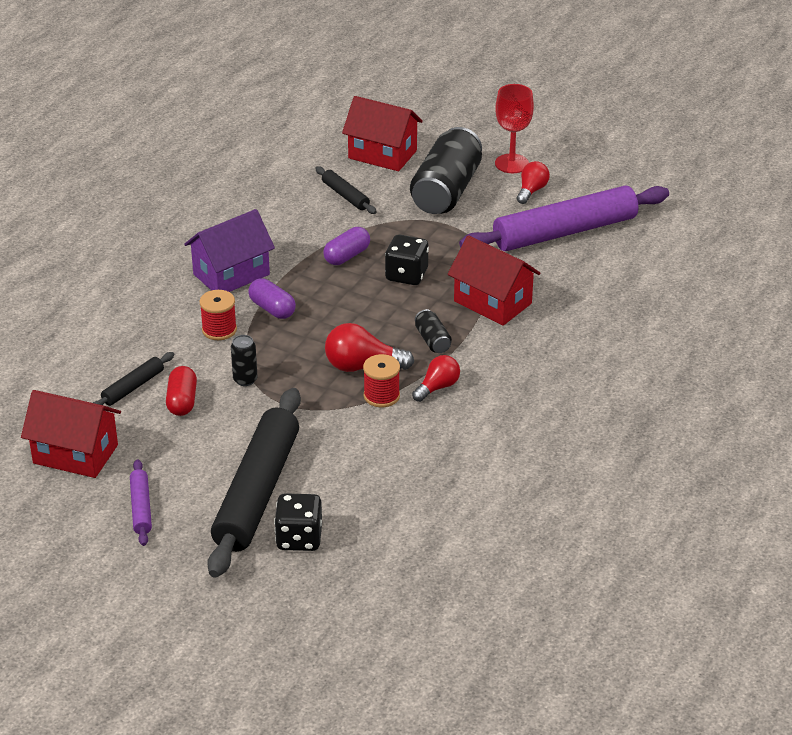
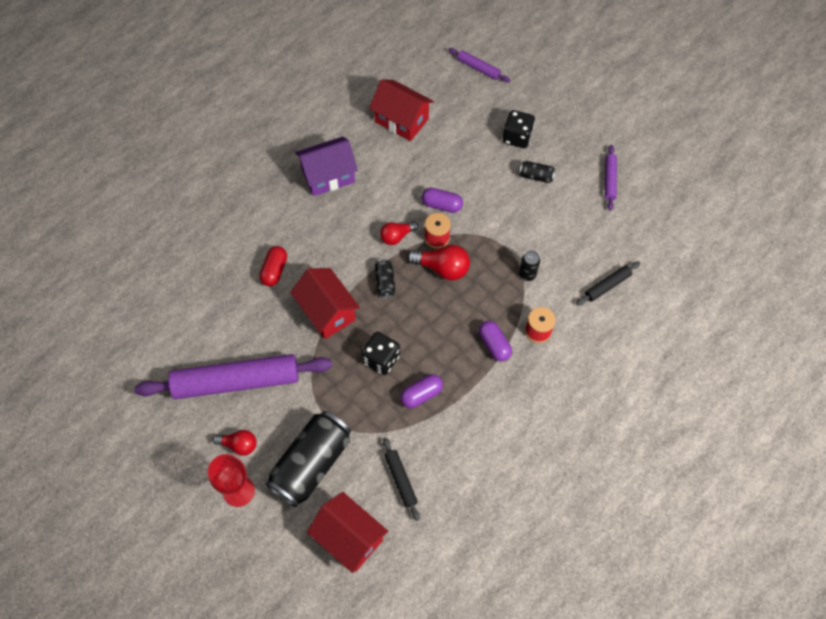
camera: 165 degrees left, 25 degrees up
(75, 454) = (649, 233): red house -> red house (401, 120)
(182, 401) = (574, 264): red capsule -> red capsule (274, 270)
(231, 274) = (519, 394): purple house -> purple house (328, 176)
(257, 492) = (536, 176): black rolling pin -> black can
(388, 432) = (442, 205): none -> purple capsule
(394, 631) = (478, 68): none -> purple rolling pin
(531, 191) = (239, 445): red light bulb -> red light bulb turned 120 degrees counterclockwise

